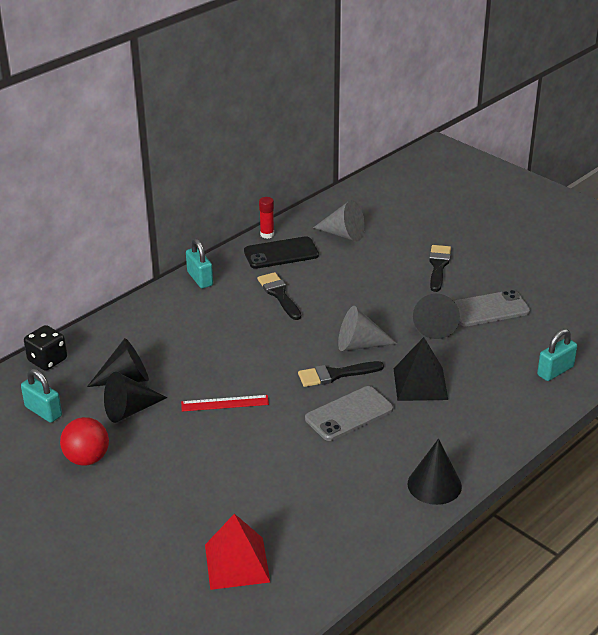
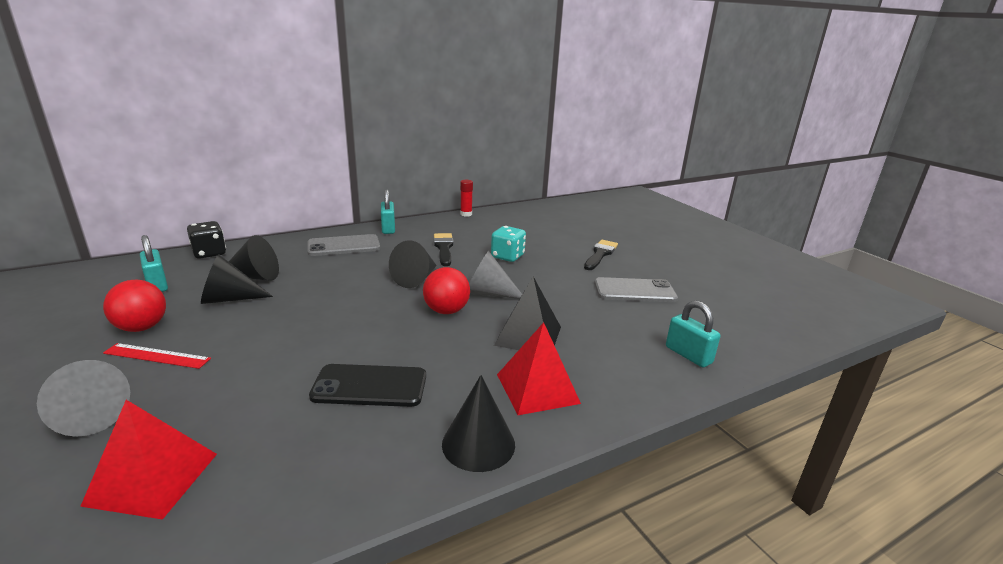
camera: 15 degrees right, 10 degrees down
(225, 403) = (319, 311): red ruler -> red ruler (157, 356)
(281, 253) = (468, 225): black phone -> black phone (370, 386)
(335, 374) = (446, 311): black brush -> red ball
(343, 234) = (529, 223): grey cone -> grey cone (89, 415)
(349, 414) = (433, 346): grey phone -> grey phone (344, 246)
(350, 291) = (507, 256): none -> turquoise dice
(435, 326) = (573, 293): black cone -> black cone (416, 279)
(452, 431) = (537, 388): none -> red pyramid
(555, 371) = (688, 355): turquoise padlock -> turquoise padlock turned 75 degrees clockwise

